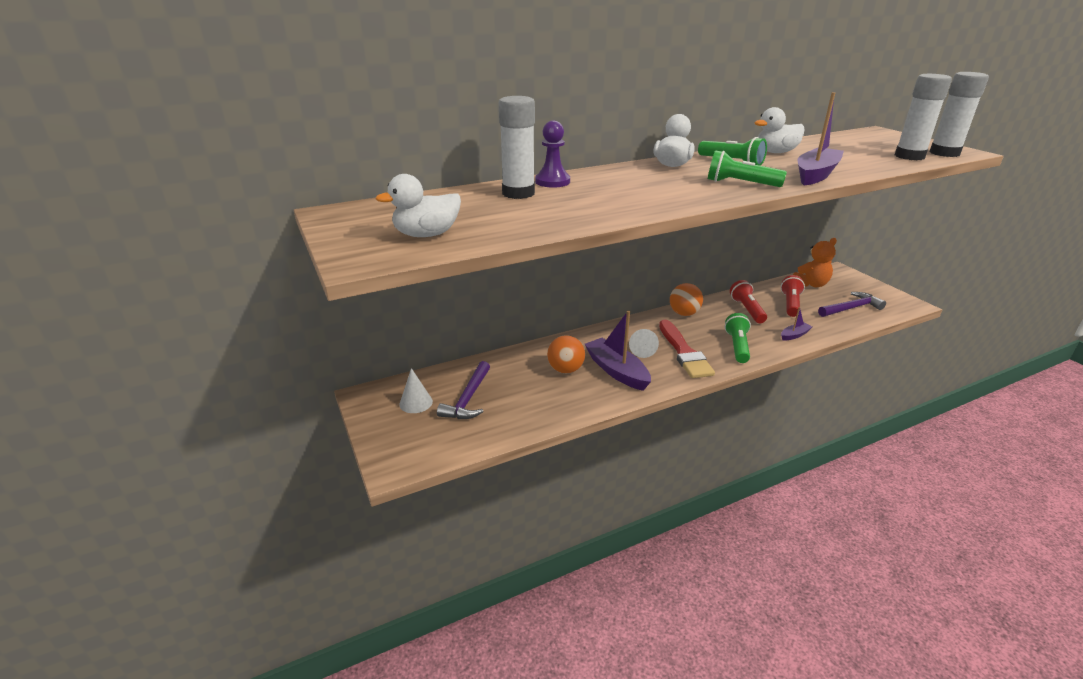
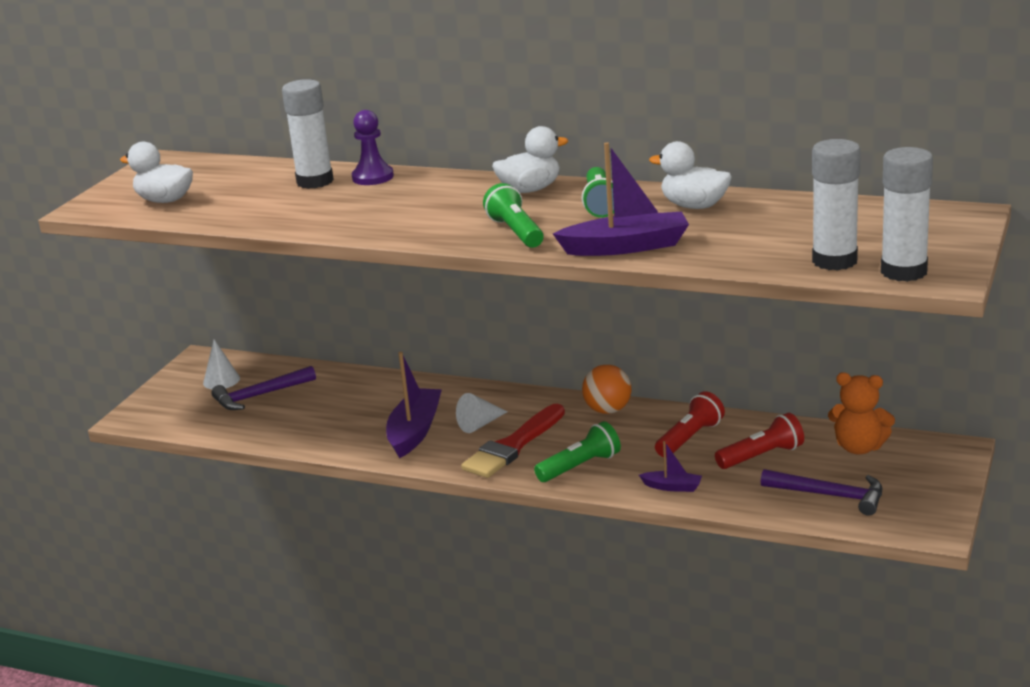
camera: 50 degrees right, 5 degrees down
(565, 370) = (376, 409): orange ball -> none

